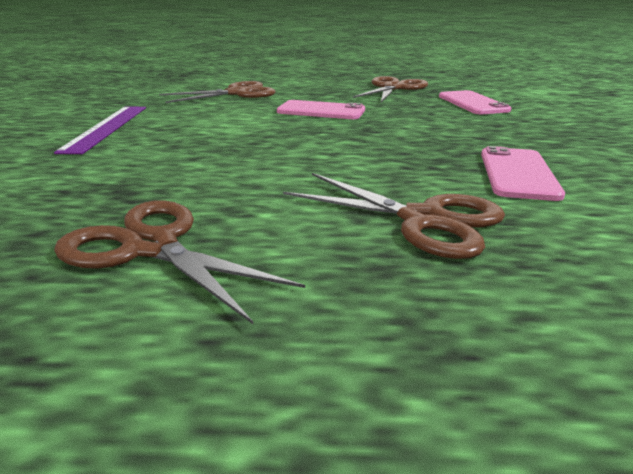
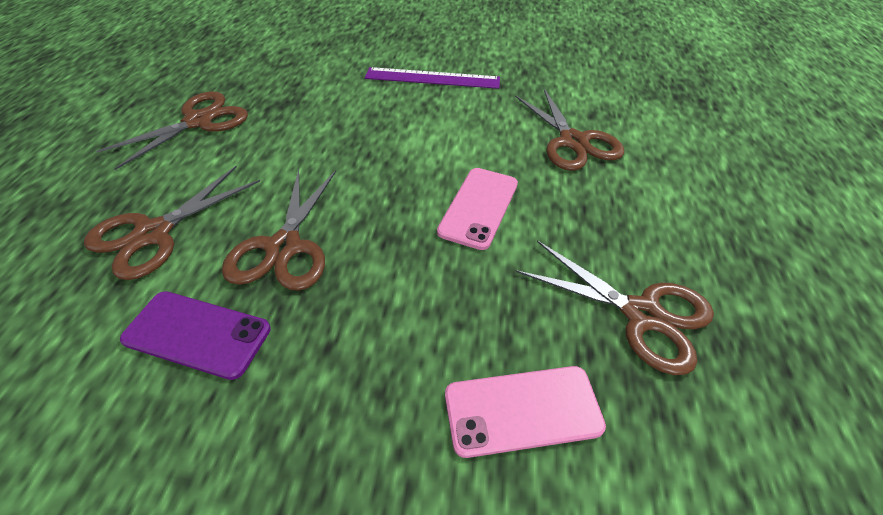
camera: 95 degrees right, 20 degrees up
(400, 158) = (284, 247): none -> brown scissors
(518, 173) = (197, 334): pink phone -> purple phone

